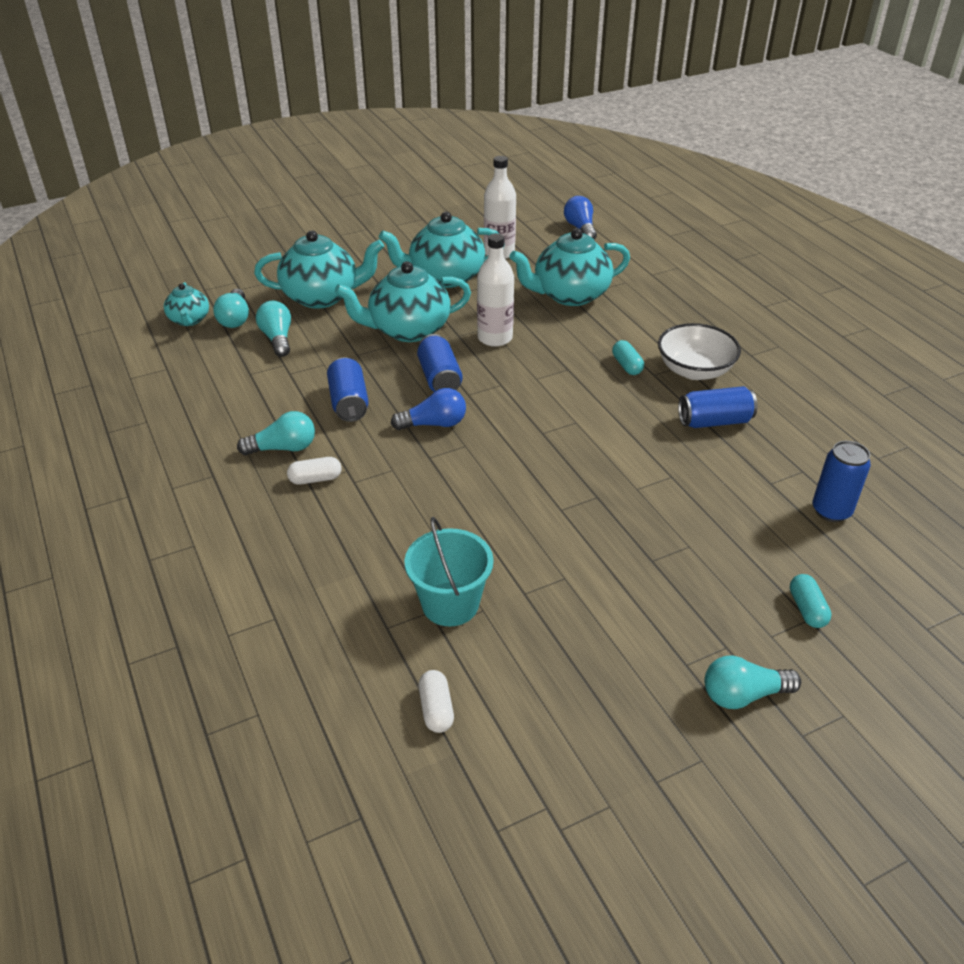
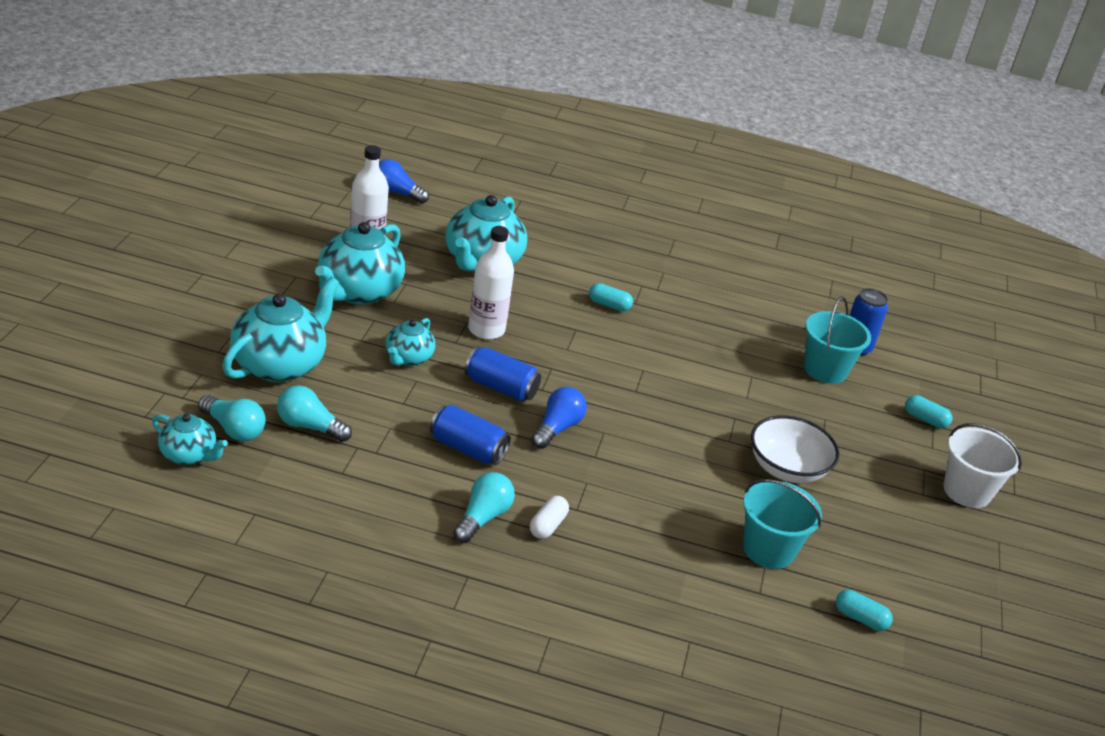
camera: 55 degrees left, 5 degrees down
(408, 330) = (408, 358): turquoise teapot -> turquoise teapot, size x0.55
(436, 709) = (860, 618): white capsule -> turquoise capsule
(694, 370) = (654, 286): white bowl -> white bowl (787, 469)
(714, 421) = (719, 320): blue can -> none
(743, 695) = (966, 491): turquoise light bulb -> white bucket
(761, 510) = (825, 370): none -> turquoise bucket

